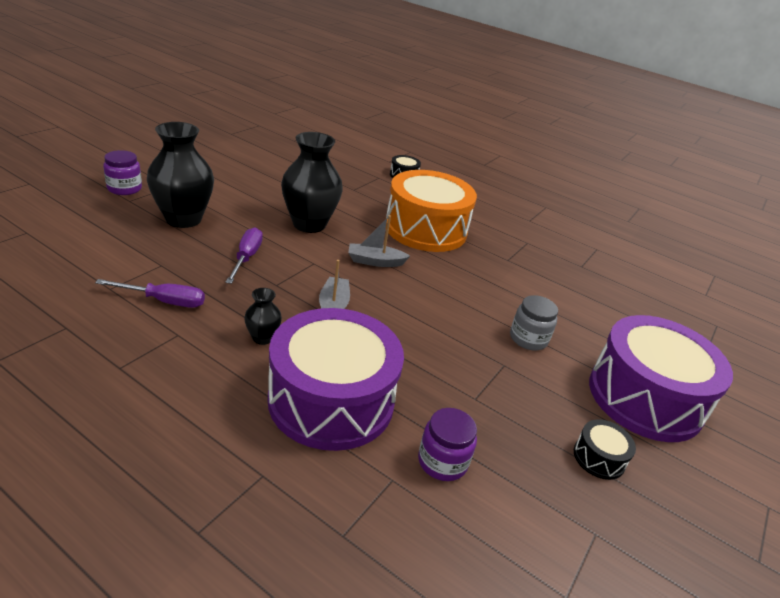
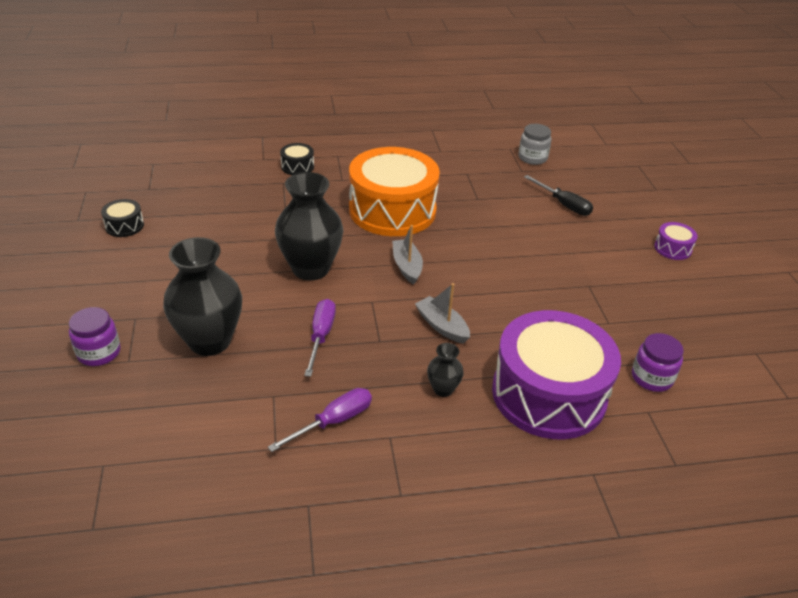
camera: 40 degrees left, 5 degrees up
(246, 258) = (321, 336): purple screwdriver -> purple screwdriver turned 45 degrees clockwise
(375, 261) = (407, 266): grey boat -> grey boat turned 120 degrees clockwise
(528, 339) = (573, 255): grey jar -> grey jar (532, 158)
(582, 305) = (563, 204): none -> black screwdriver
(599, 458) = (703, 307): black drum -> black drum (124, 226)
(645, 398) = (672, 248): purple drum -> purple drum, size x0.40

